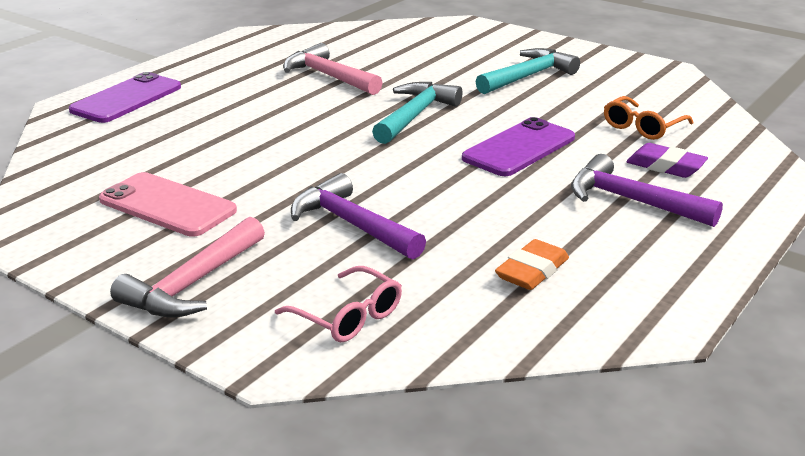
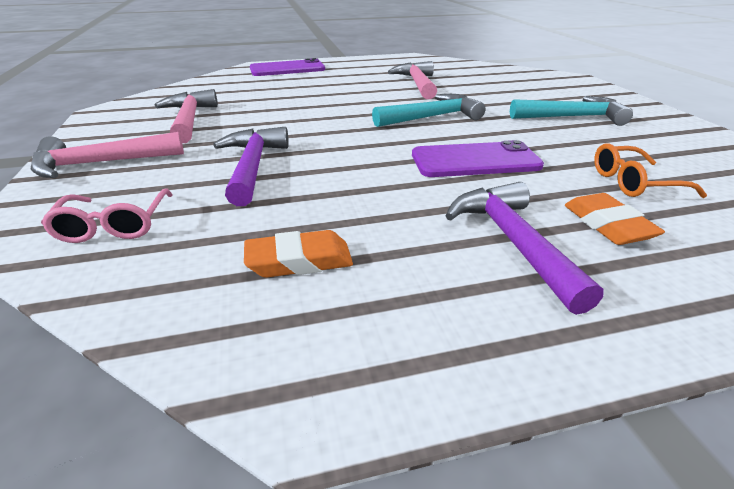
camera: 40 degrees right, 5 degrees up
(167, 205) = (189, 119): pink phone -> pink hammer
(665, 166) = (607, 225): purple eraser -> orange eraser

